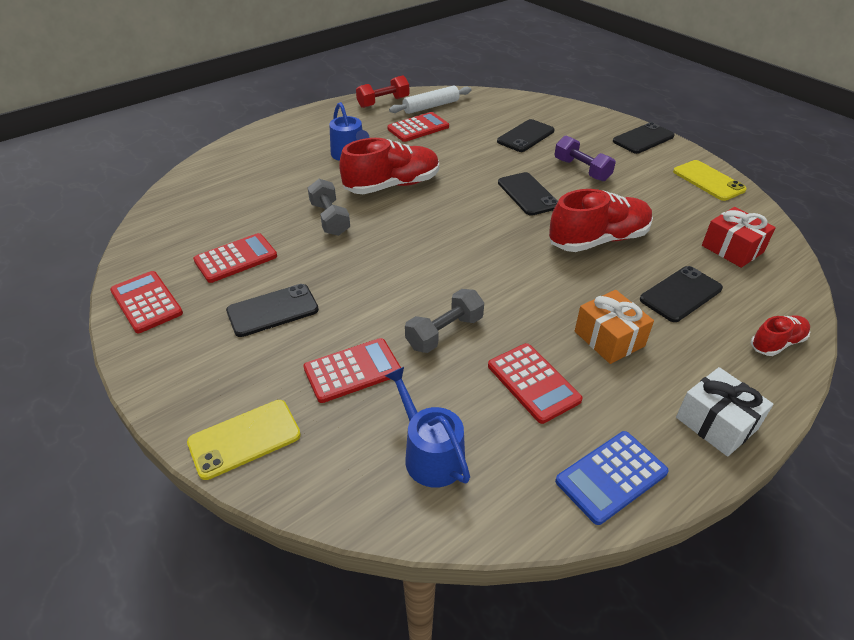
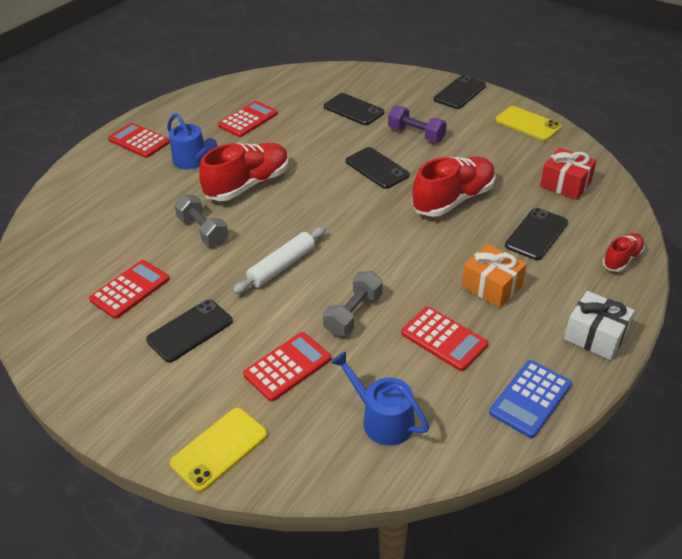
camera: 15 degrees left, 0 degrees up
(146, 302) = (63, 351): red calculator -> red calculator (139, 141)
(383, 102) = (202, 98): red dumbbell -> none
(431, 106) = (251, 94): white rolling pin -> white rolling pin (281, 266)
(525, 136) = (353, 110): black phone -> black phone turned 75 degrees counterclockwise

